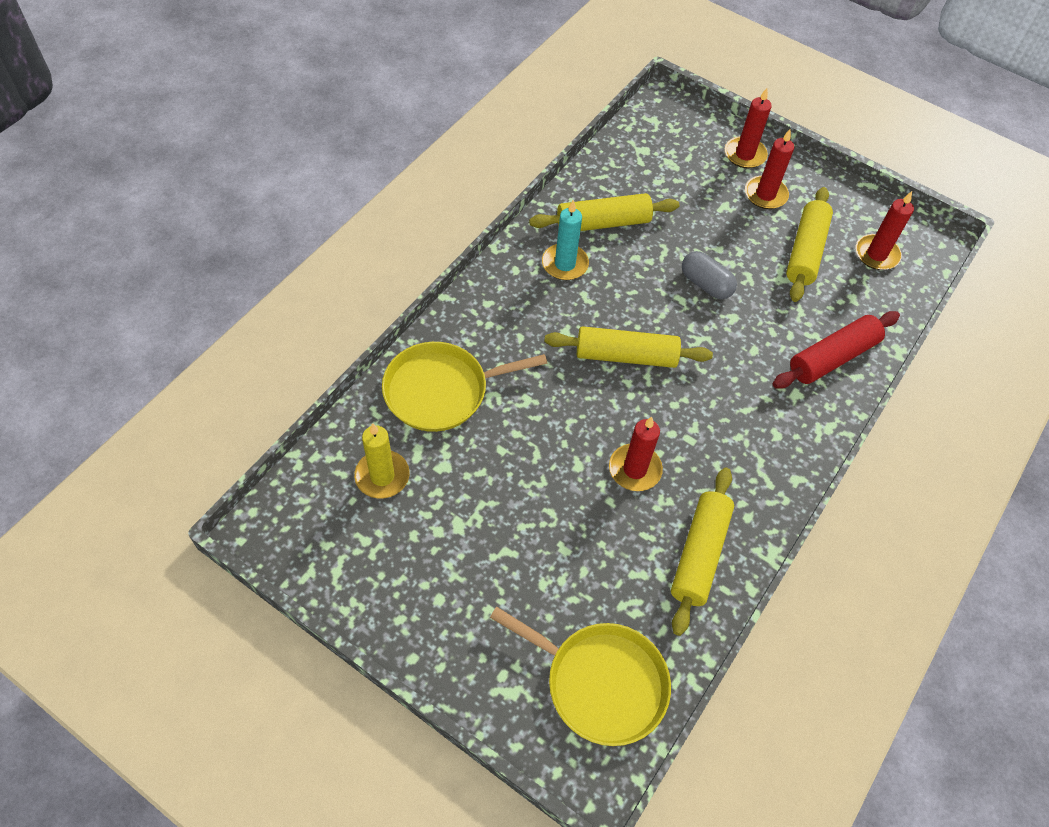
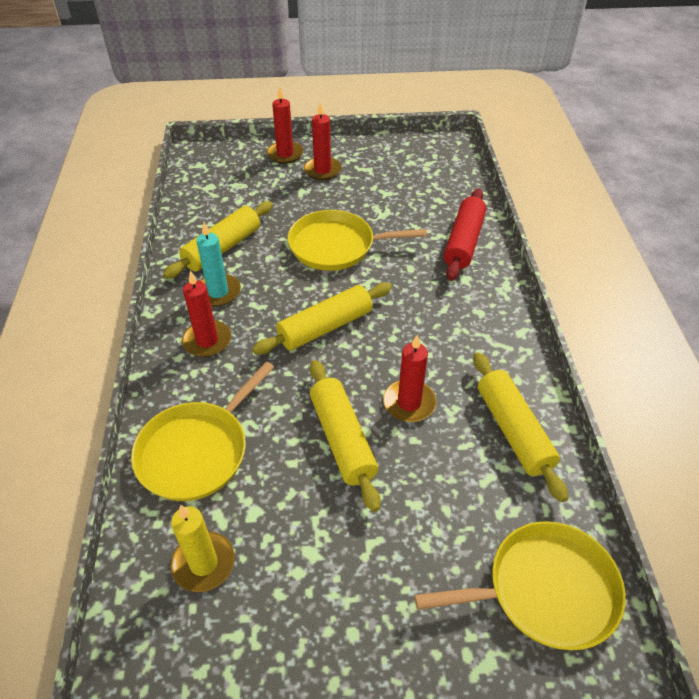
camera: 35 degrees left, 10 degrees down
(706, 284) = (336, 246): grey capsule -> yellow pan
(805, 251) = (382, 189): yellow rolling pin -> yellow rolling pin (342, 439)
(876, 254) = (427, 167): red candle -> red candle (207, 341)

